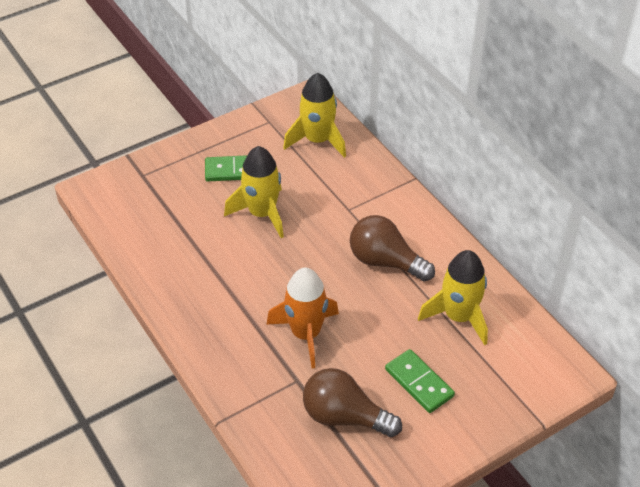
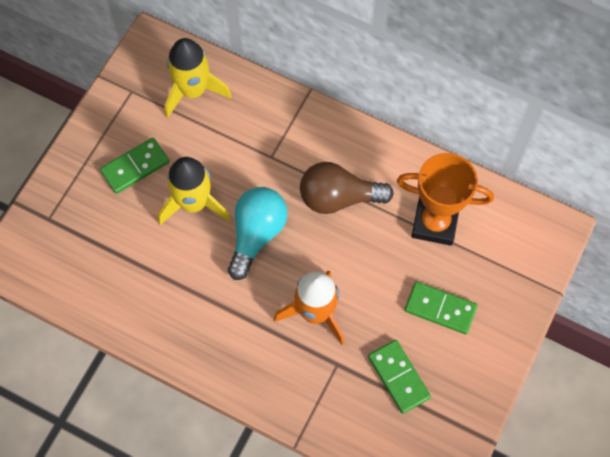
camera: 30 degrees left, 20 degrees up
(297, 257) = (256, 234): none -> turquoise light bulb
(344, 417) = (399, 377): brown light bulb -> green domino
(458, 317) = (435, 223): yellow rocket -> orange trophy

